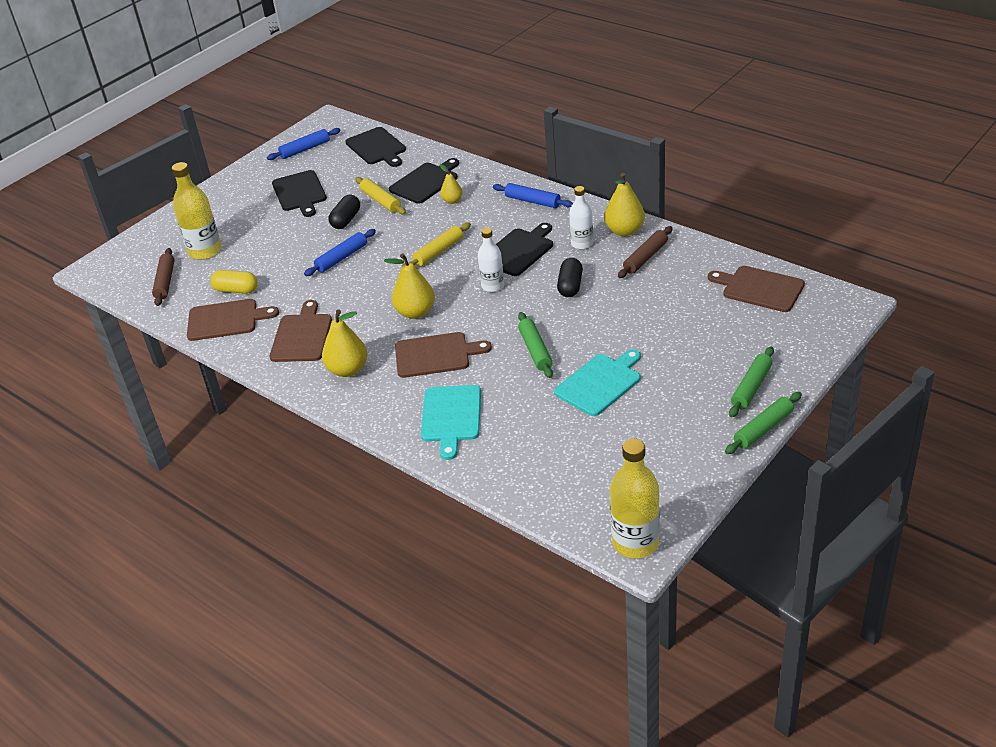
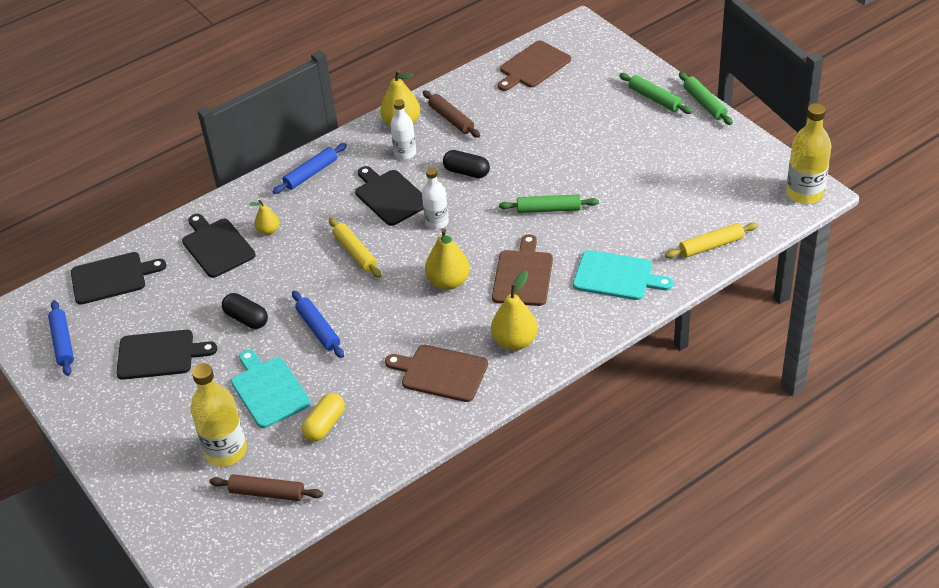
camera: 75 degrees left, 5 degrees up
(226, 320) = (377, 436): brown cutting board -> none
(381, 201) = (228, 286): yellow rolling pin -> yellow rolling pin (711, 246)
(600, 383) = (612, 178): turquoise cutting board -> turquoise cutting board (268, 390)

